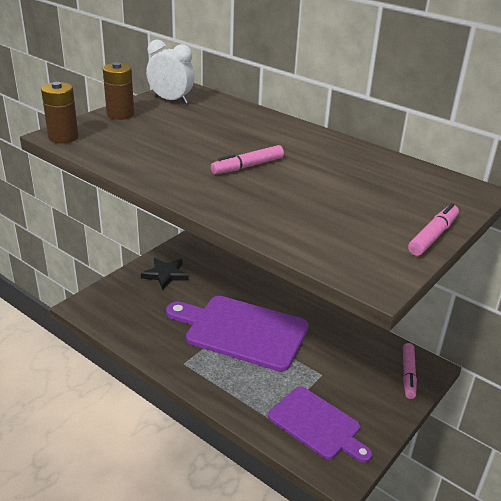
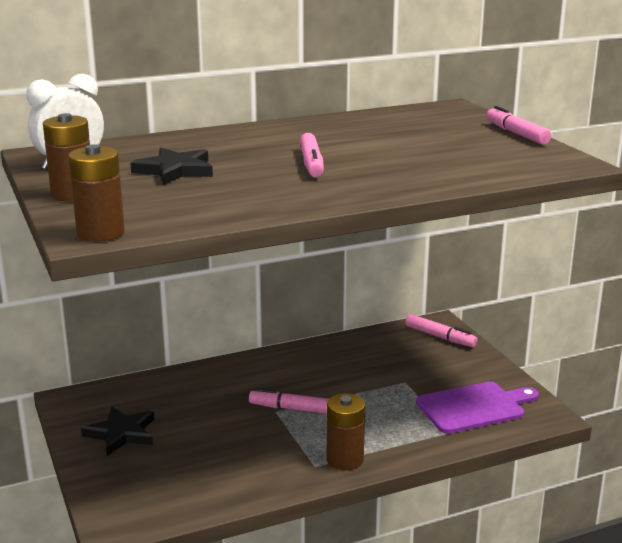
camera: 60 degrees left, 10 degrees down
(188, 129) = (175, 170): none -> black star
(199, 375) = (345, 459): none -> brown battery
(242, 331) = (293, 409): purple cutting board -> pink marker

